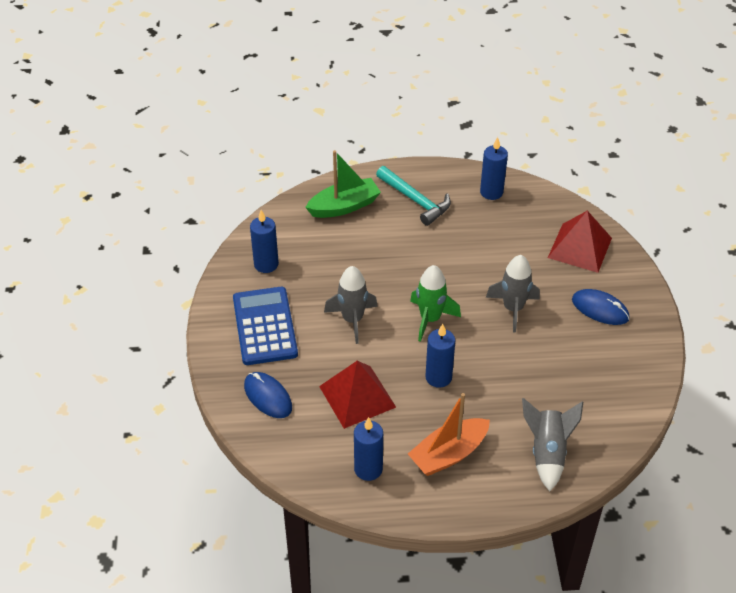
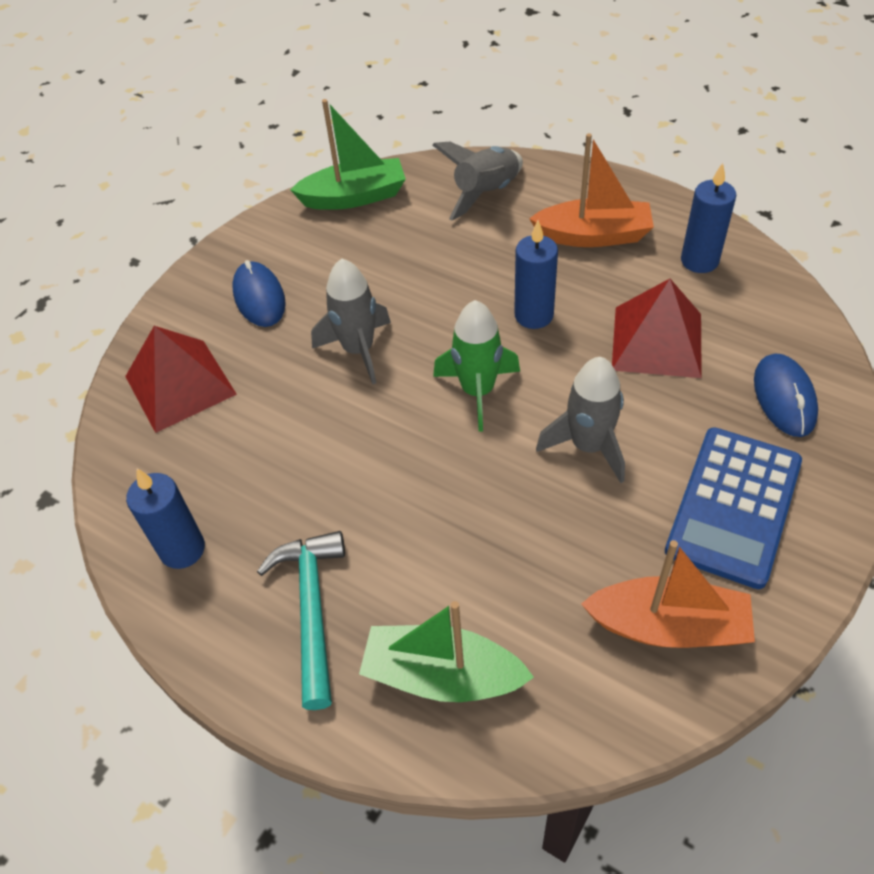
camera: 140 degrees left, 5 degrees up
(266, 264) = (668, 626): blue candle -> orange boat
(628, 403) = (354, 197): none -> green boat

